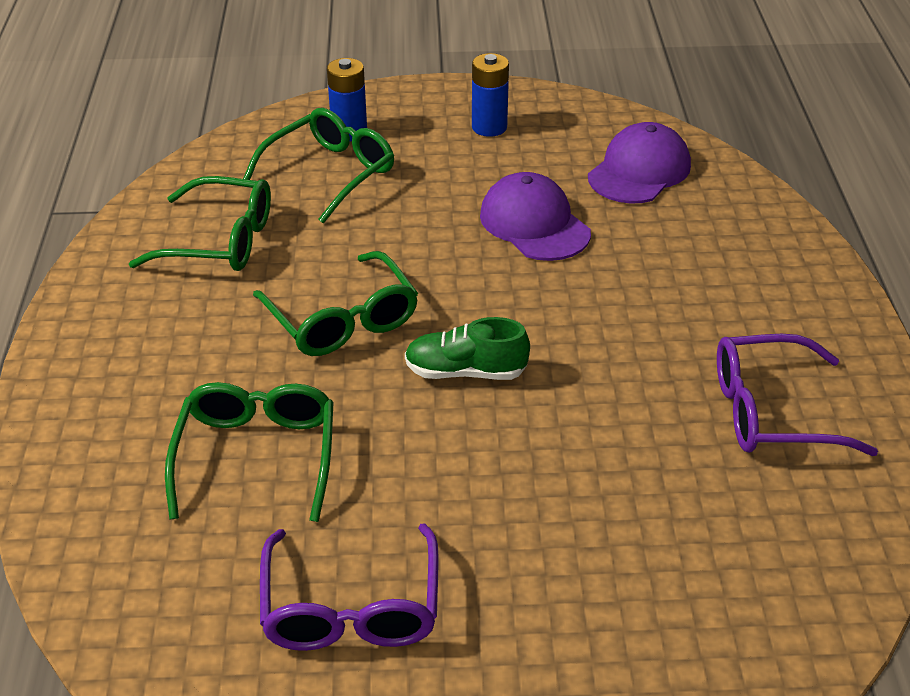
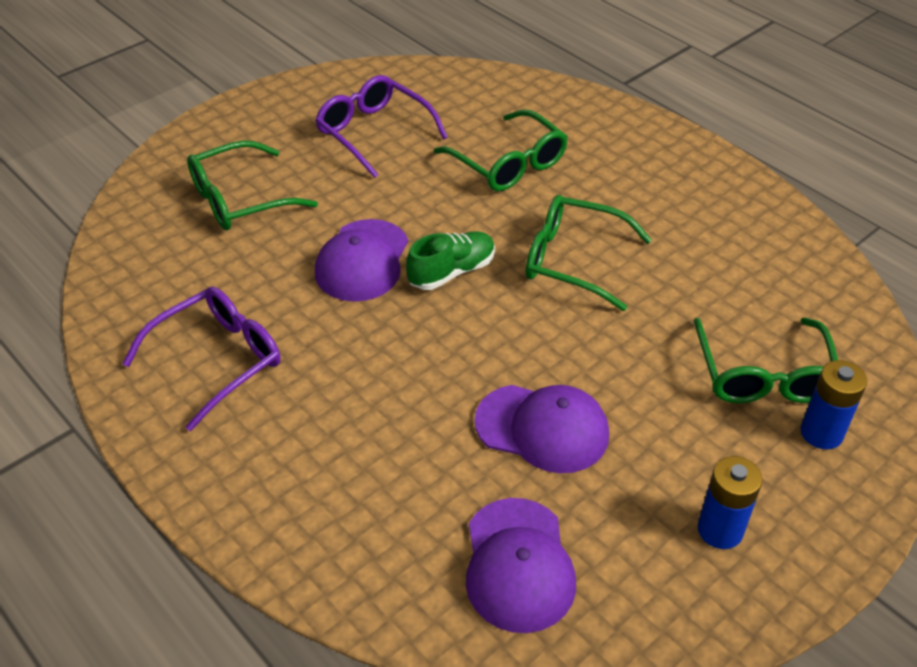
camera: 140 degrees right, 5 degrees up
(220, 241) = (736, 267): green glasses -> green glasses (239, 199)
(542, 433) = (362, 261): none -> purple cap

